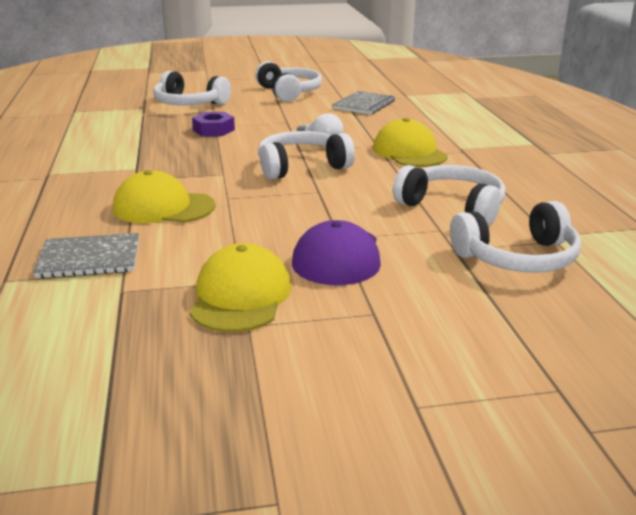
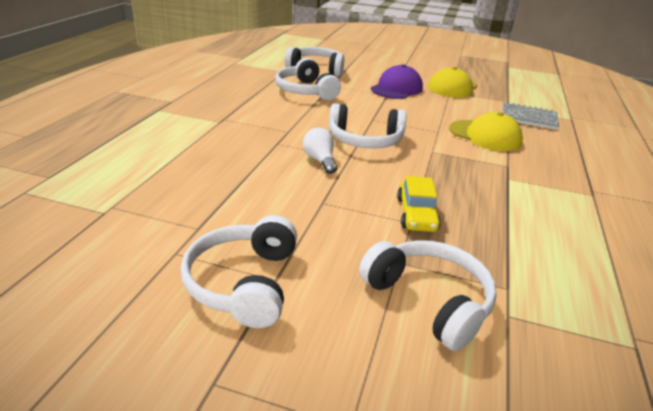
camera: 155 degrees left, 5 degrees up
(214, 130) = (416, 214): purple nut -> yellow car
(364, 105) = (192, 207): grey notebook -> none
(409, 152) = (264, 129): yellow cap -> none

